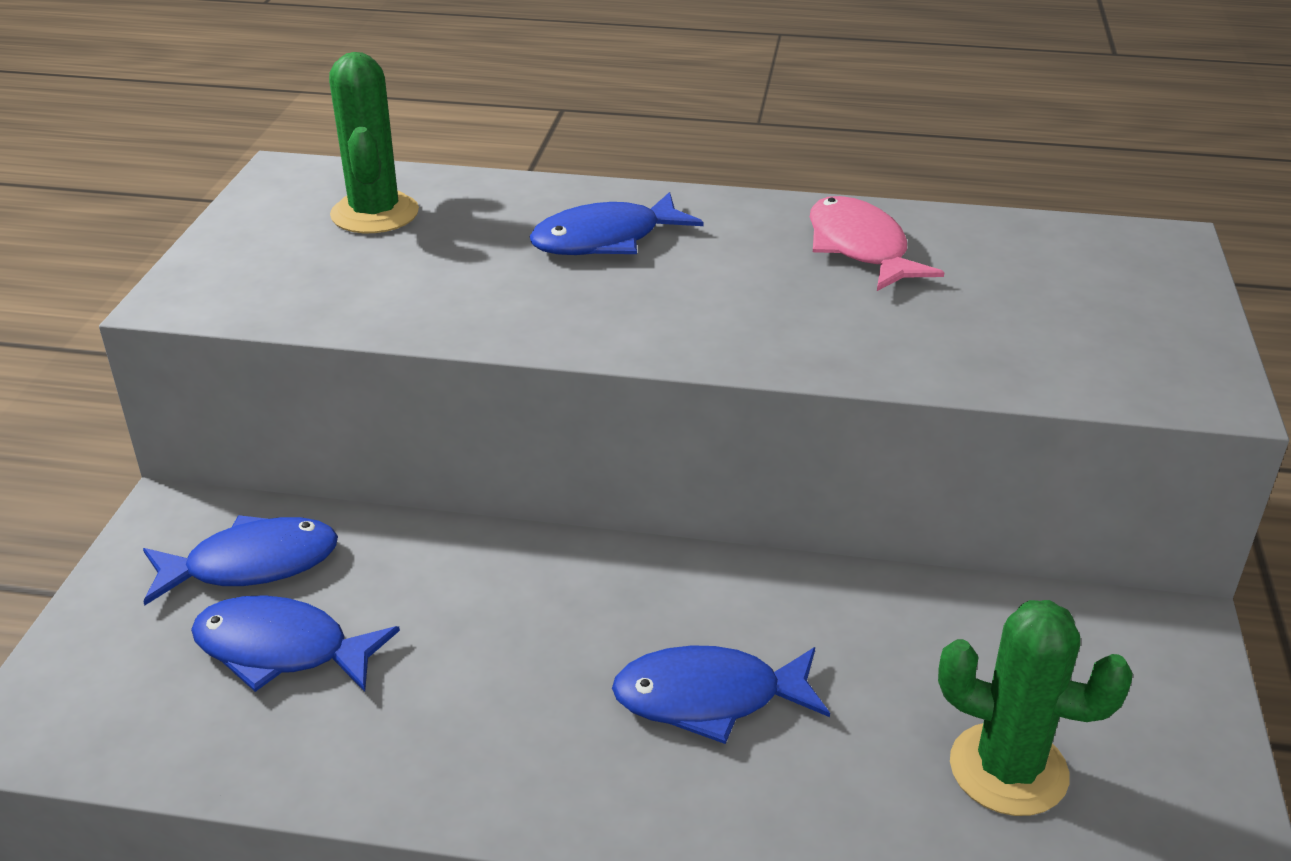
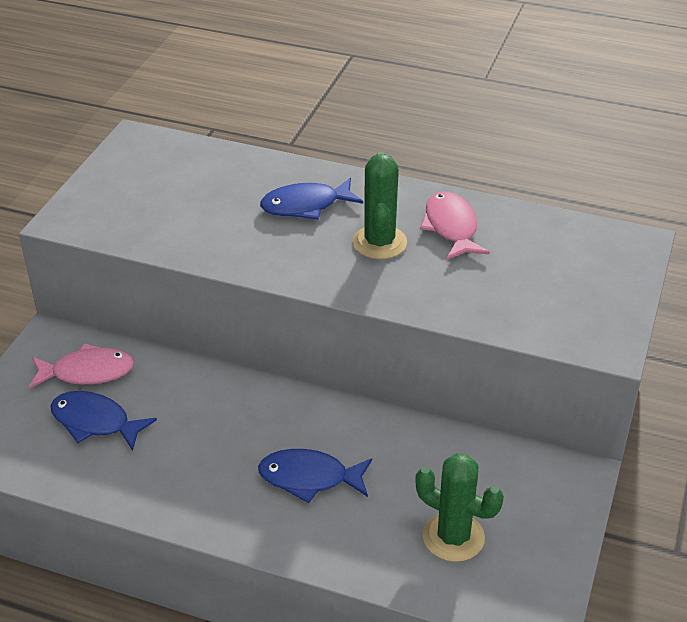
camera: 10 degrees right, 5 degrees up
(252, 564) = (87, 372): blue fish -> pink fish
(375, 213) = (179, 173): green cactus -> green cactus (379, 242)

